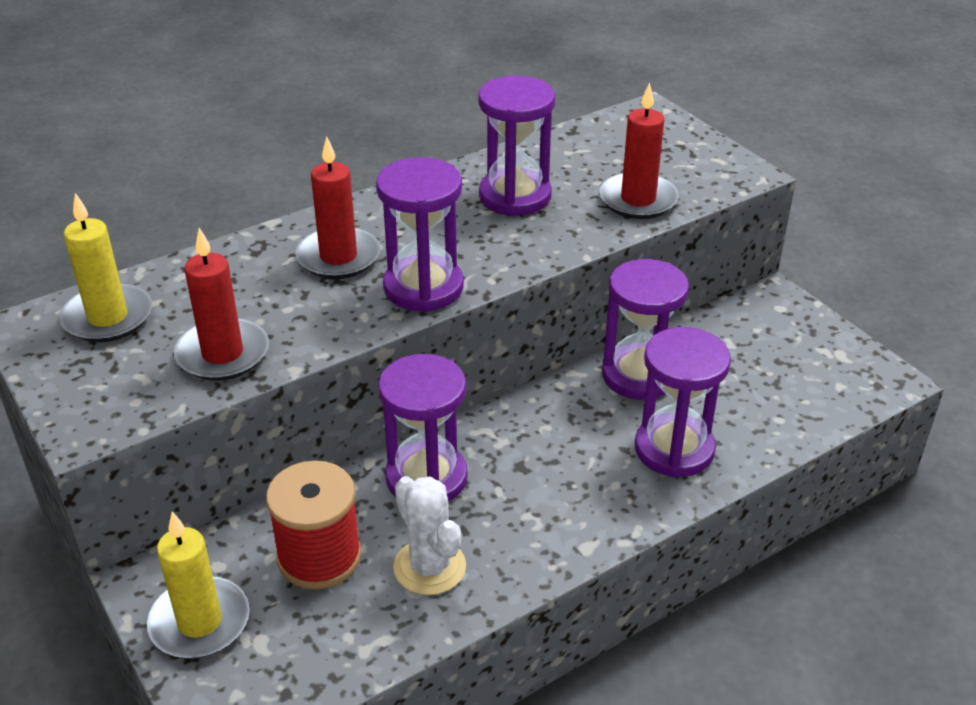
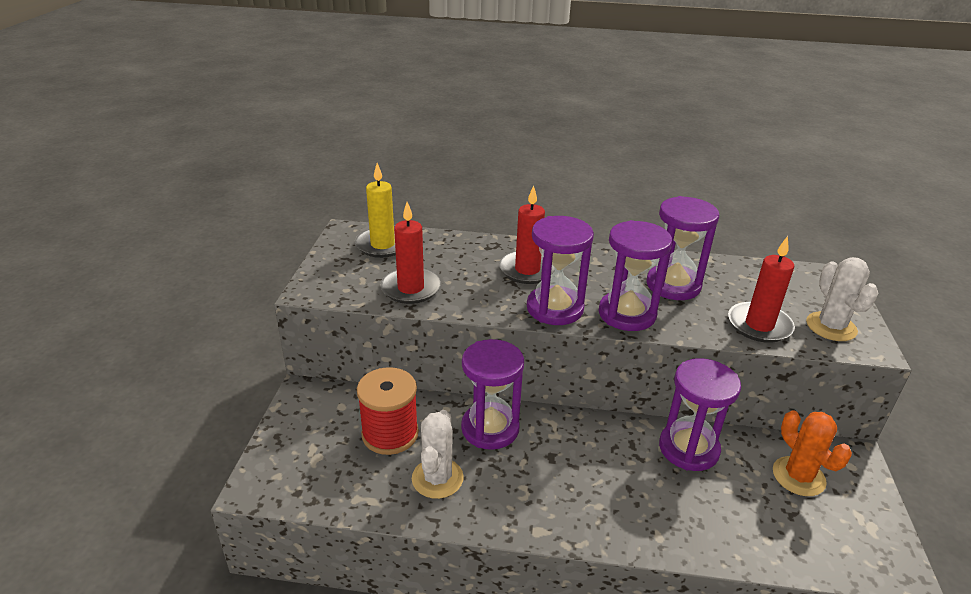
camera: 40 degrees right, 5 degrees down
(200, 622) = (303, 428): yellow candle -> none
(674, 449) = (663, 509): purple hourglass -> purple hourglass (627, 314)
(698, 169) = (831, 327): none -> white cactus
(750, 344) = (798, 476): none -> orange cactus

